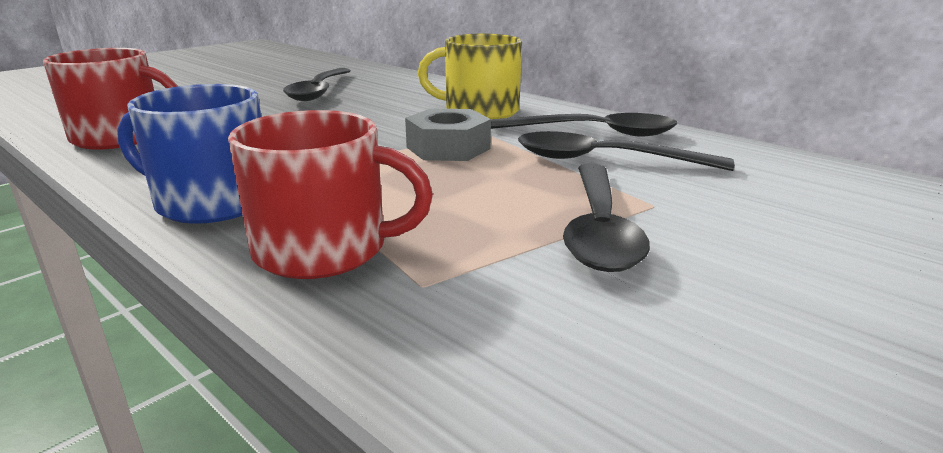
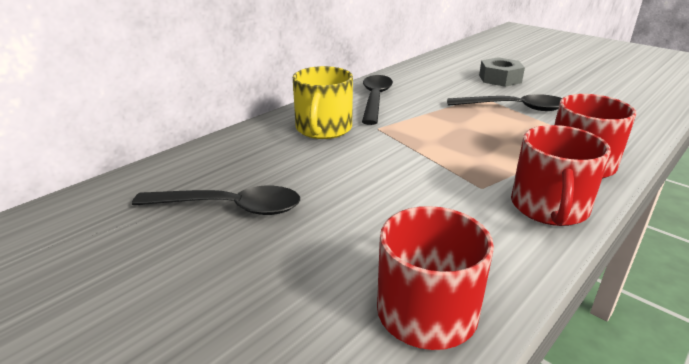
camera: 90 degrees left, 5 degrees up
(212, 201) = (549, 207): blue mug -> red mug
(448, 148) = (415, 138): grey nut -> grey nut (500, 79)
(604, 160) = (425, 100): black spoon -> none

